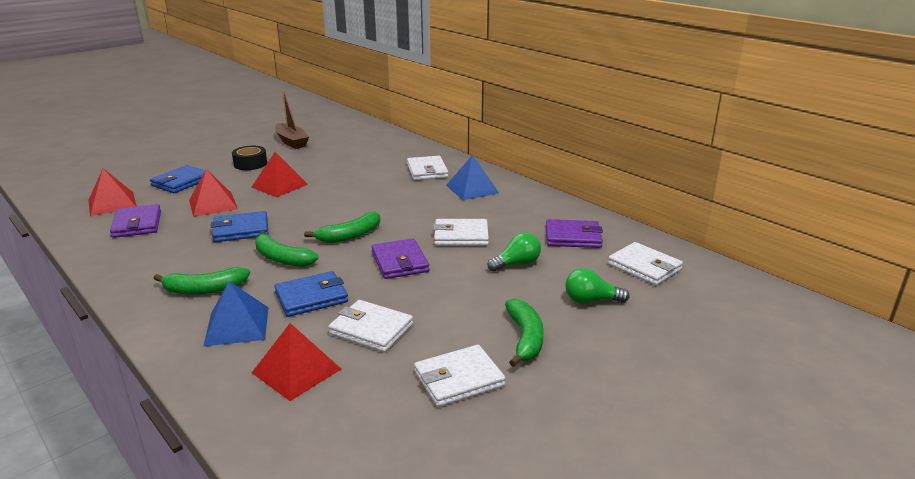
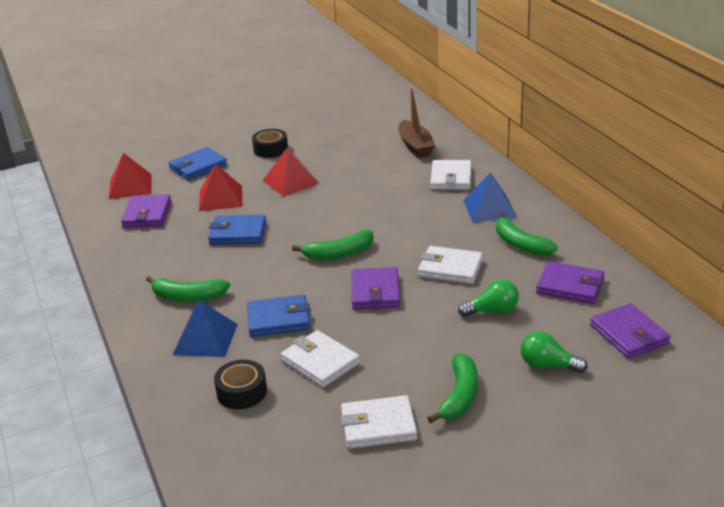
camera: 20 degrees right, 5 degrees up
(281, 258) = (265, 271): green banana -> green banana (520, 244)
(291, 142) = (321, 122): brown boat -> brown boat (415, 146)
(296, 370) = (242, 392): red pyramid -> black tape
(644, 267) = (629, 334): white wallet -> purple wallet

